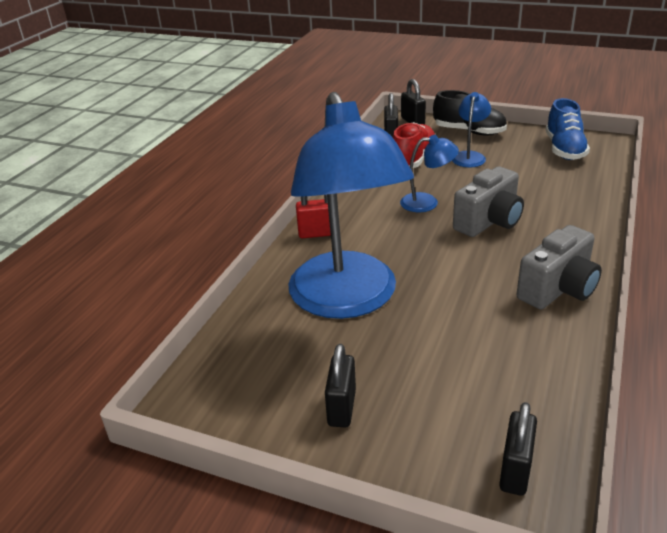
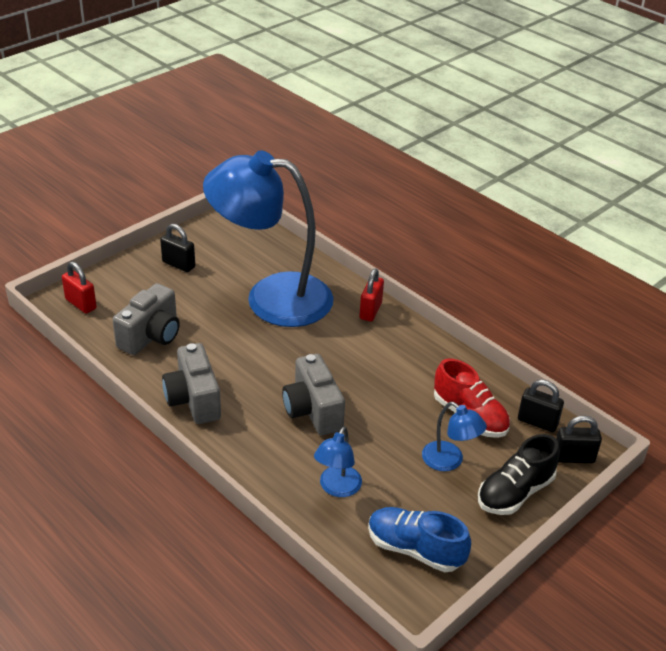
camera: 110 degrees right, 5 degrees up
(427, 202) = (374, 388): blue lamp -> blue lamp (337, 488)
(503, 364) = (151, 336): none -> grey camera
(515, 470) = (81, 304): black padlock -> red padlock

